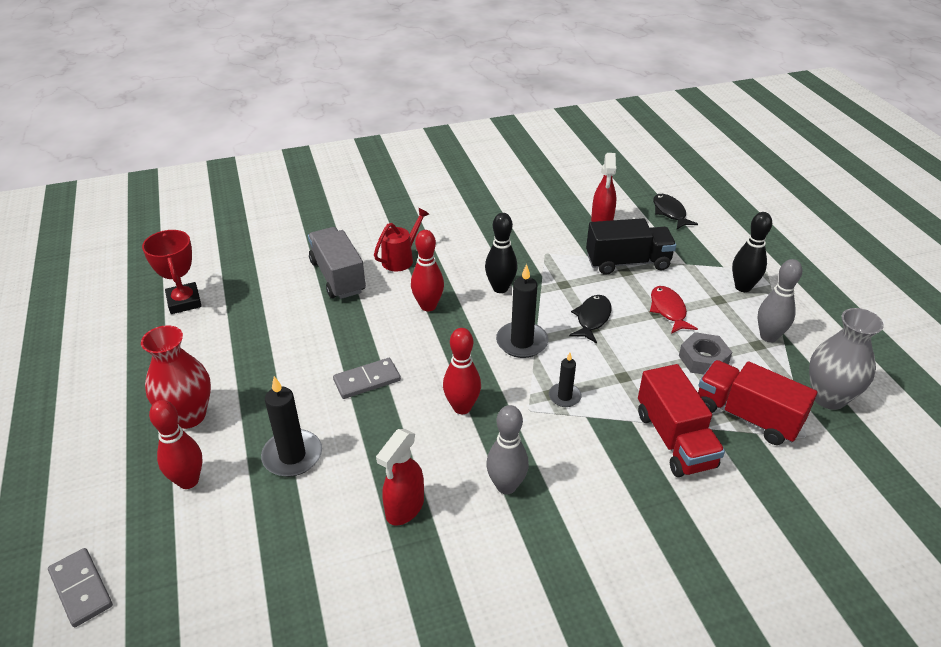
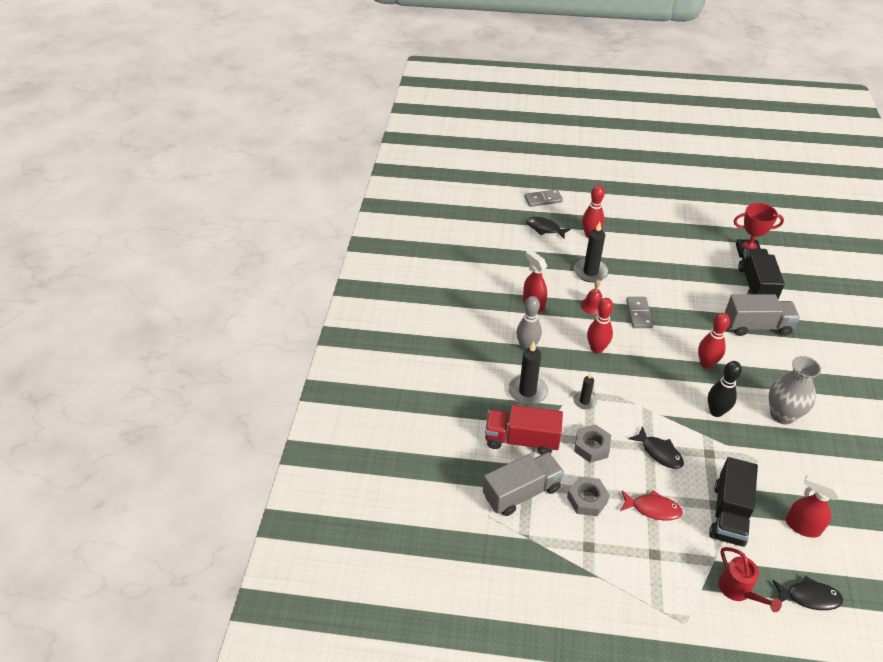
camera: 115 degrees right, 5 degrees up
(185, 555) = (545, 229): none -> black fish
(188, 416) = (638, 240): red vase -> none
(258, 286) = (756, 285): none -> black truck
(373, 433) = (593, 305): none -> red bell
(401, 259) = (772, 366): red watering can -> red watering can (738, 590)
(522, 342) = (647, 400): black candle -> black candle (527, 391)
(629, 373) = (591, 447): none -> grey nut
(743, 287) = (666, 585): black bowling pin -> none
(747, 416) = (522, 492): red truck -> grey truck
(768, 336) = (595, 562): grey bowling pin -> none
(828, 397) = (514, 557): grey vase -> grey vase (782, 415)

